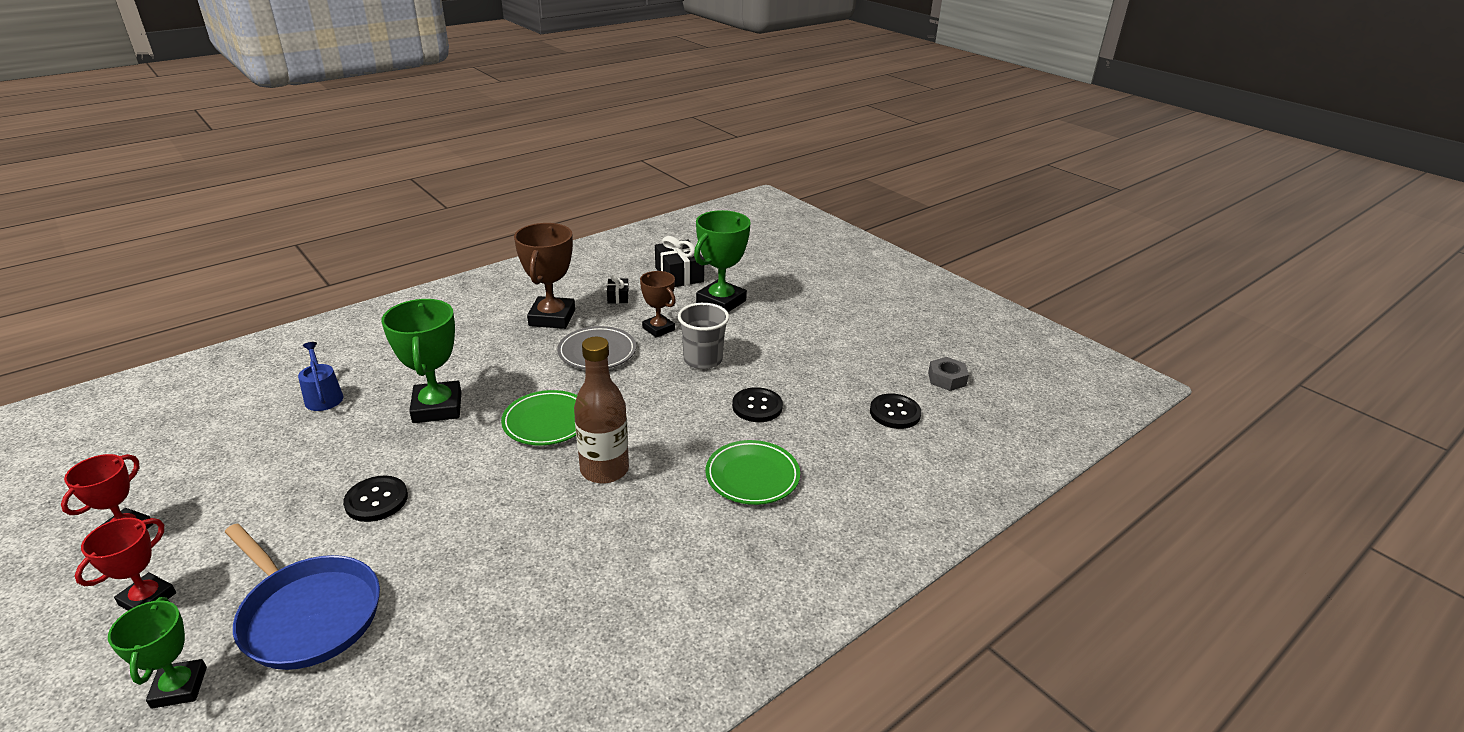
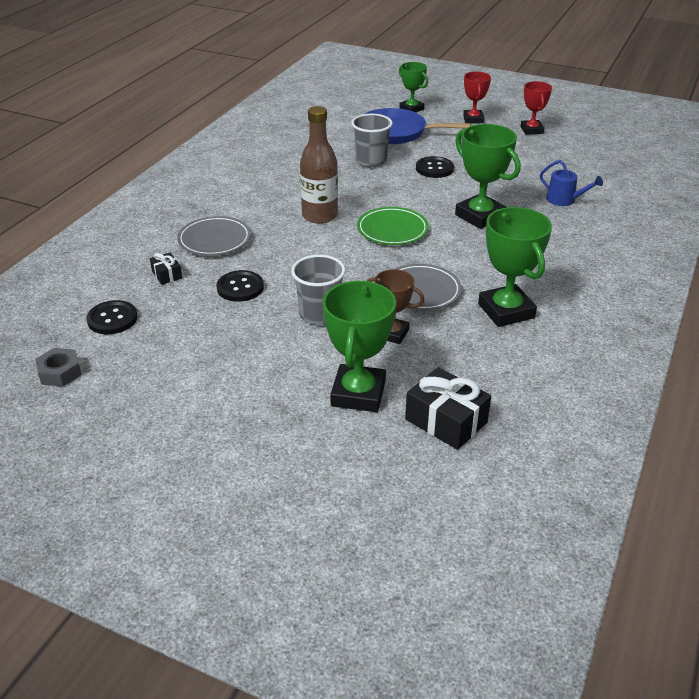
camera: 155 degrees right, 5 degrees up
(435, 551) = (371, 161): none -> grey cup
(552, 318) = (506, 311): brown trophy -> green trophy
(618, 297) = (476, 359): black gift -> black gift (167, 275)
(752, 476) = (214, 240): green plate -> grey plate

